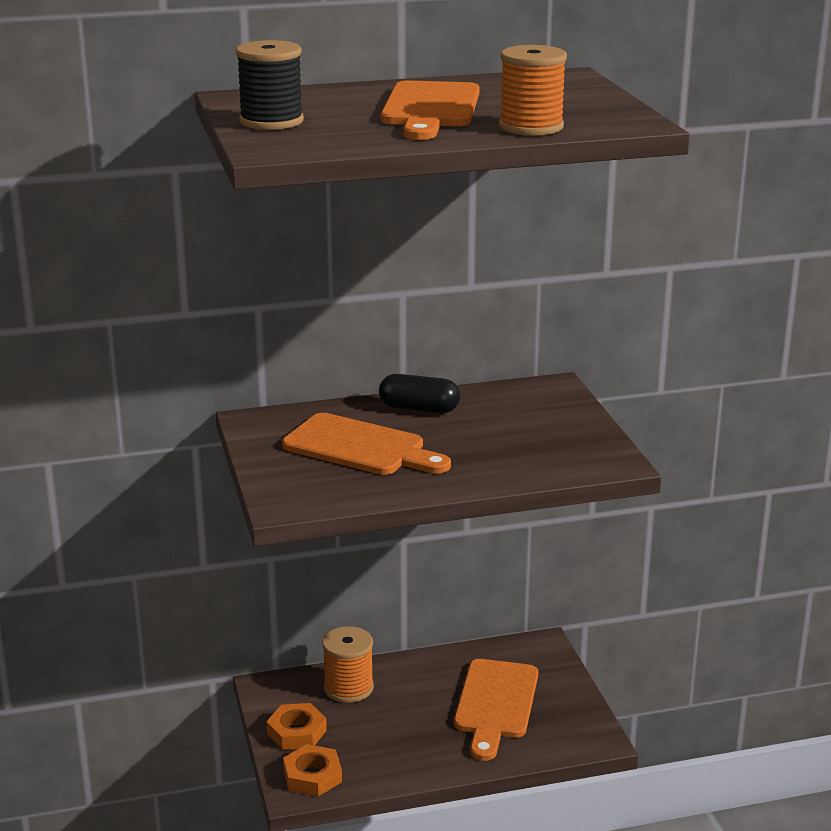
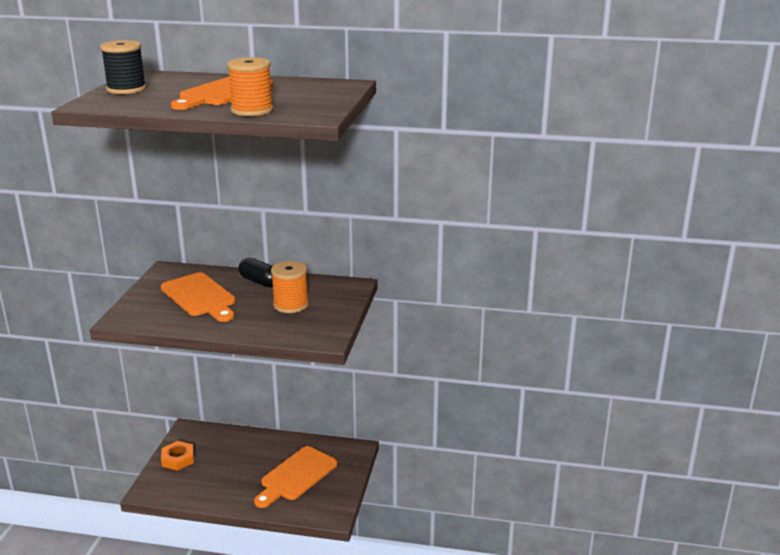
camera: 25 degrees right, 0 degrees up
(312, 776) = (162, 486): orange nut -> none
(348, 688) = (227, 442): orange spool -> orange spool (291, 305)

